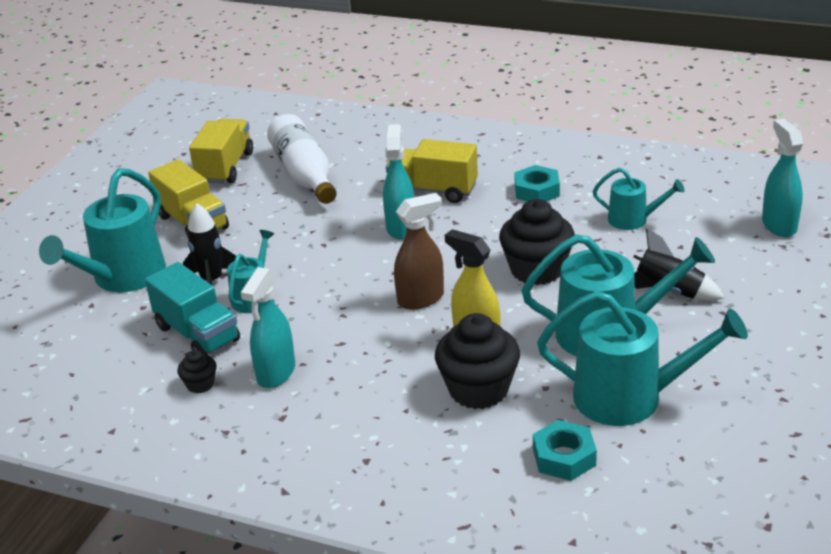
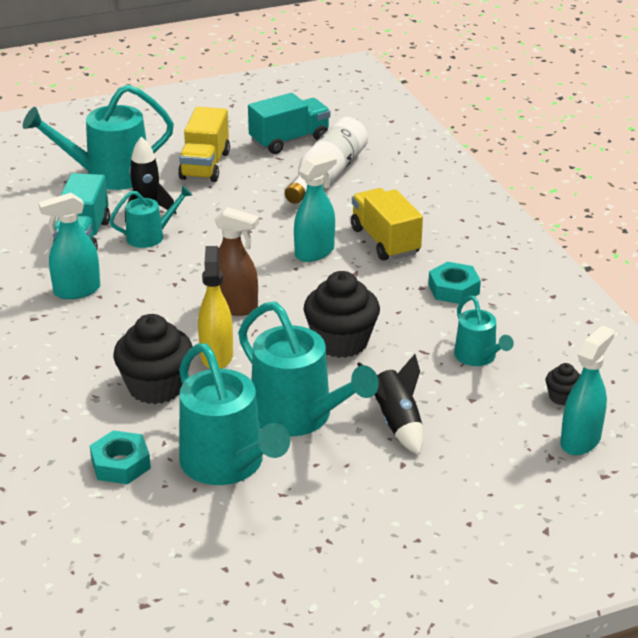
camera: 45 degrees right, 0 degrees up
(200, 384) = (31, 268): black cupcake -> black cupcake (562, 397)
(225, 167) = (289, 140): yellow truck -> turquoise truck

